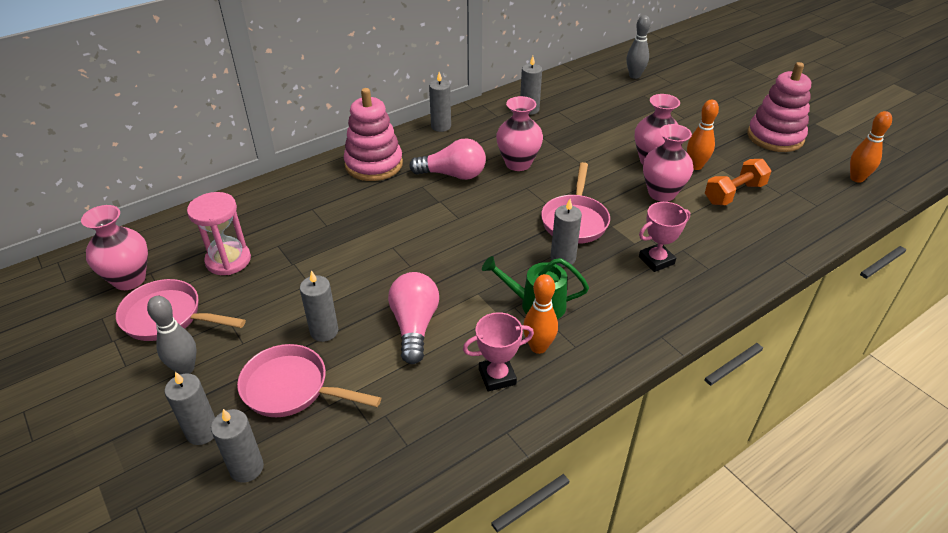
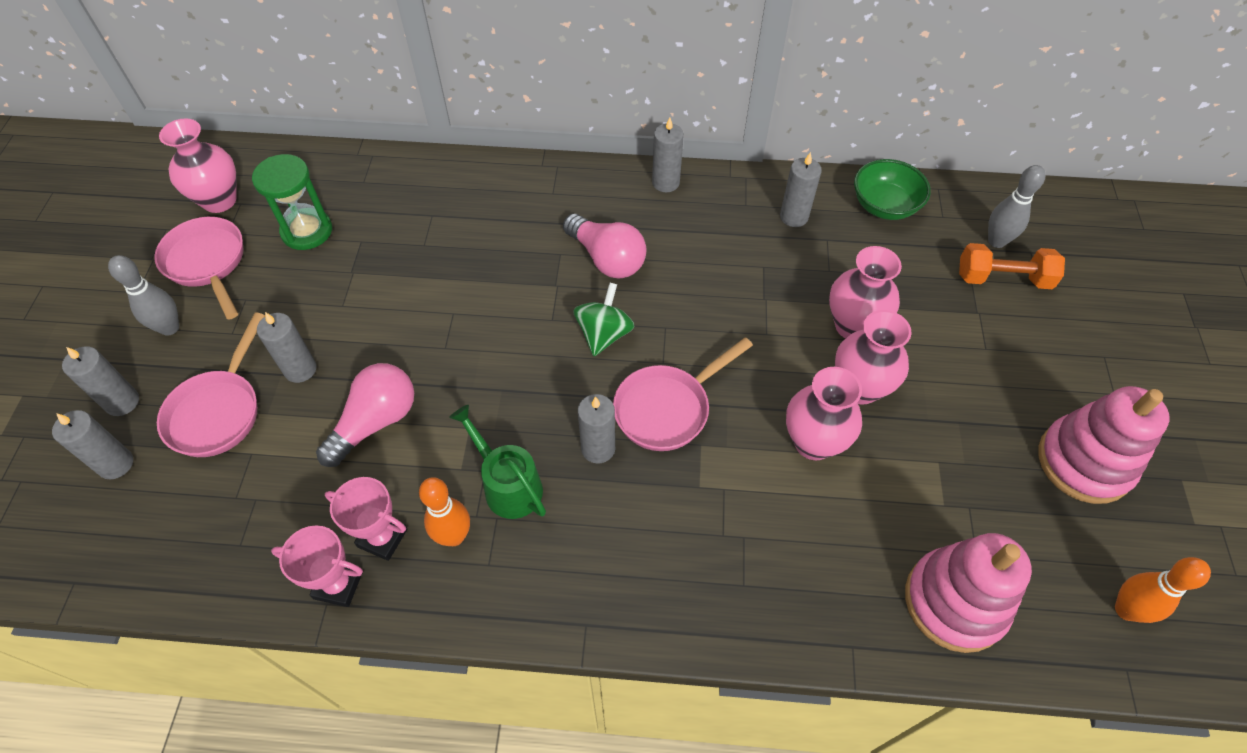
camera: 40 degrees right, 15 degrees up
(228, 260) = (307, 231): pink hourglass -> green hourglass
(292, 388) = (218, 411): pink pan -> pink pan turned 135 degrees counterclockwise
(374, 164) = (543, 194): pink stacking toy -> pink stacking toy (955, 602)
(497, 208) = (604, 334): none -> green spinning top
(518, 163) = (693, 288): pink vase -> pink vase (853, 326)
(567, 85) = (884, 206): none -> green bowl
(656, 260) = (695, 528): pink trophy -> pink trophy (338, 585)
(695, 166) = (907, 432): orange bowling pin -> none
(734, 193) = (909, 507): orange dumbbell -> orange dumbbell (1003, 279)

